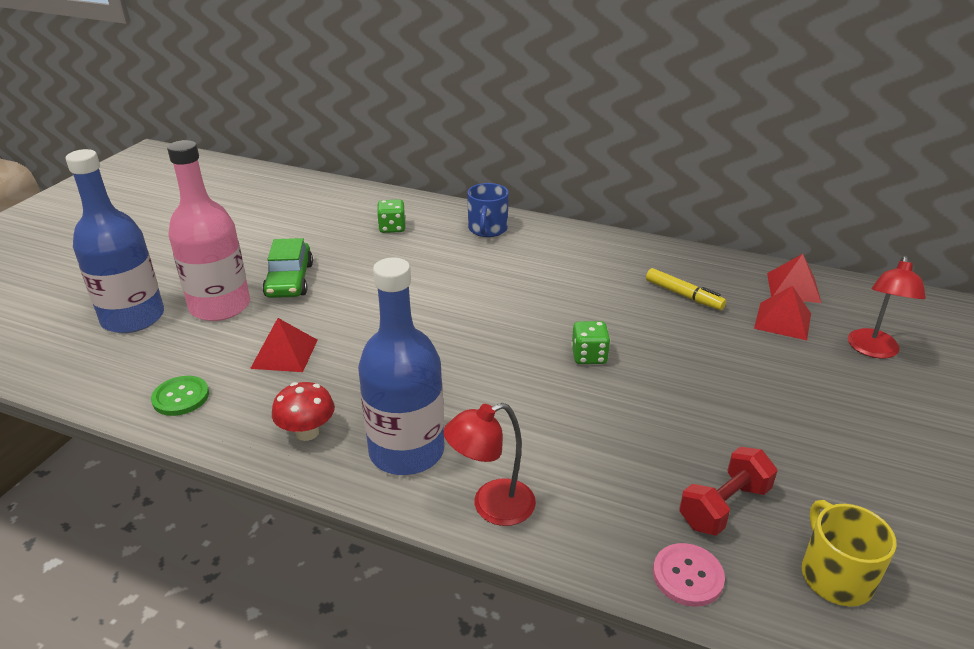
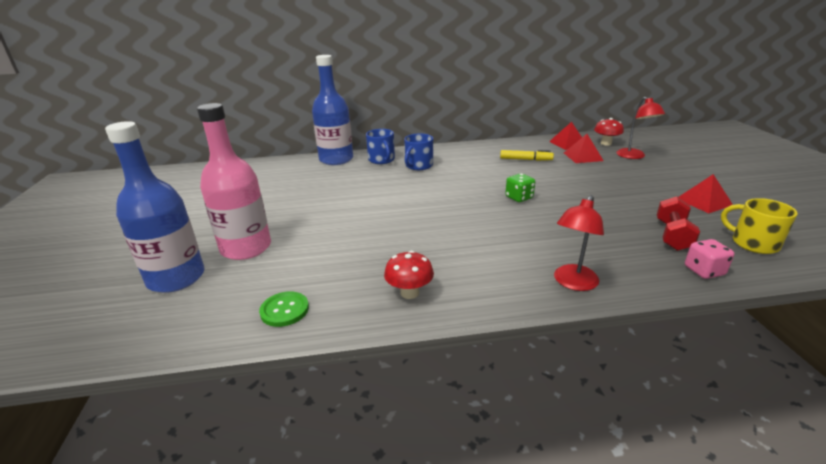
camera: 30 degrees left, 5 degrees down
(284, 353) = (333, 257): red pyramid -> red pyramid (703, 201)
(289, 280) = (282, 218): green car -> none
(392, 228) = (320, 174): green dice -> none
(406, 451) = (486, 277): blue bottle -> blue bottle (336, 159)
(522, 255) = (418, 166): none -> blue mug
(687, 576) = (704, 271): pink button -> pink dice
(860, 309) = (606, 143): none -> red mushroom

